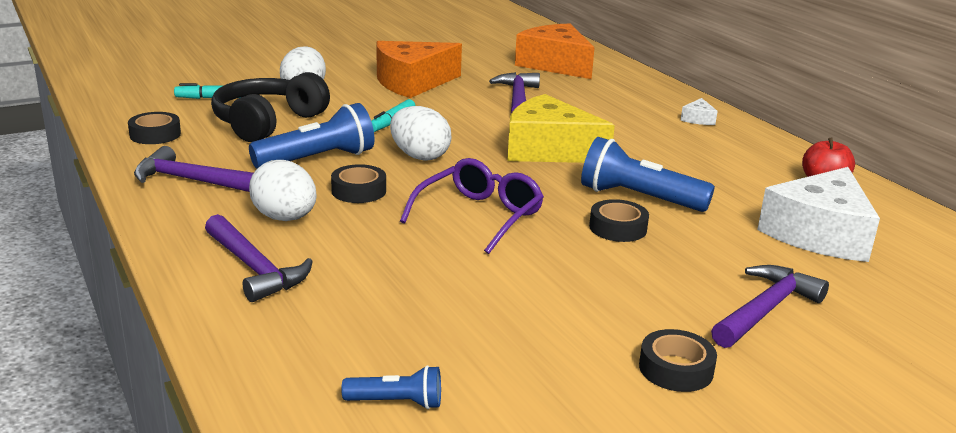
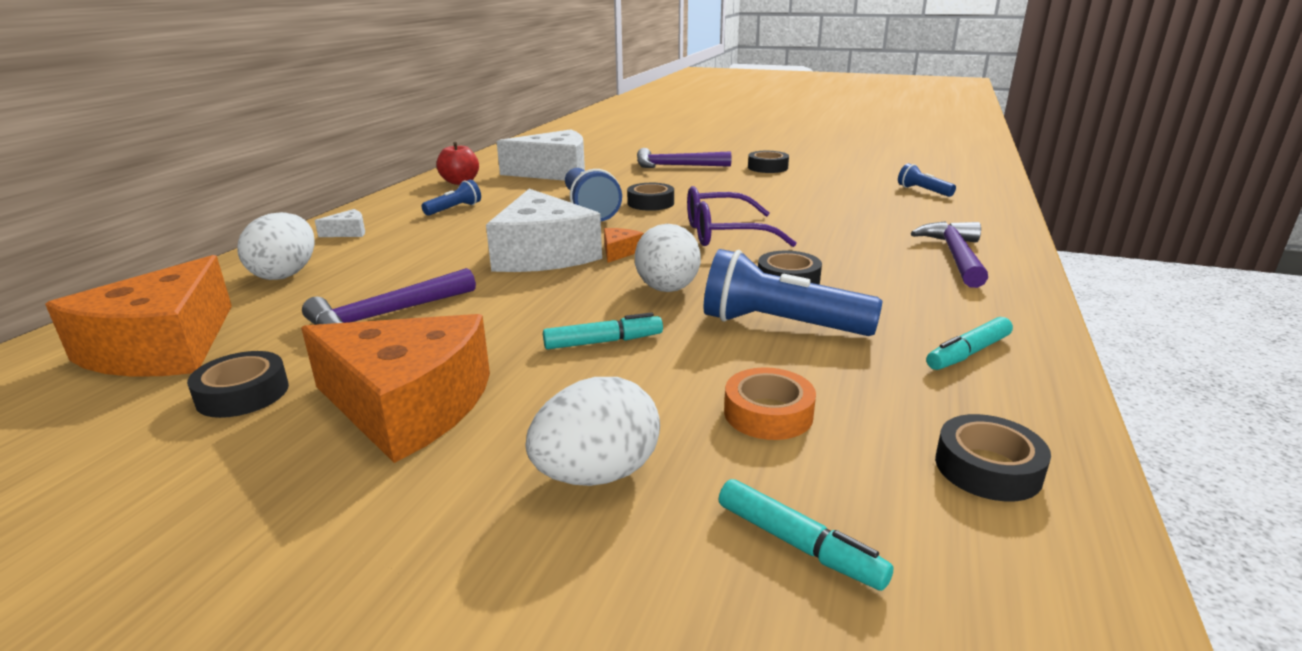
camera: 130 degrees left, 0 degrees up
(191, 180) = (968, 353): purple hammer -> turquoise marker
(267, 123) = (768, 413): black headphones -> orange tape
(285, 218) = (891, 280): white egg -> white egg (286, 274)
(478, 67) = (243, 394): none -> black tape
(510, 169) = (619, 252): none -> orange cheese
(548, 150) = (543, 254): yellow cheese -> white cheese
(718, 158) = (454, 209): none -> blue flashlight

